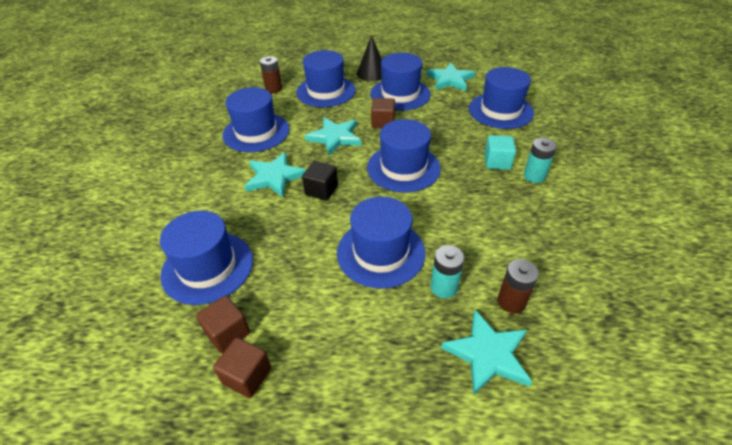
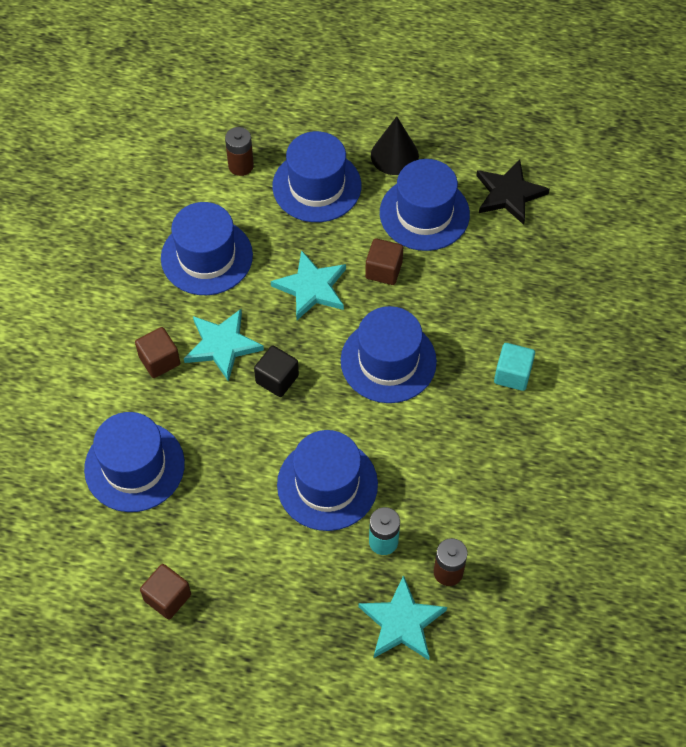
camera: 10 degrees right, 15 degrees up
(228, 333) = (152, 549): brown cube -> brown cube (159, 360)
(450, 80) = (509, 194): turquoise star -> black star
(500, 111) = (557, 277): blue hat -> none
(534, 176) = (550, 407): turquoise battery -> none

